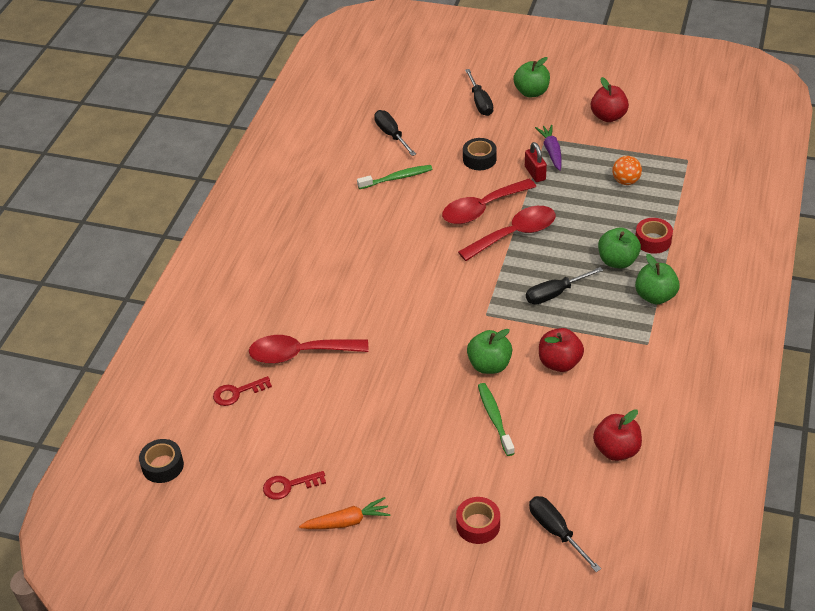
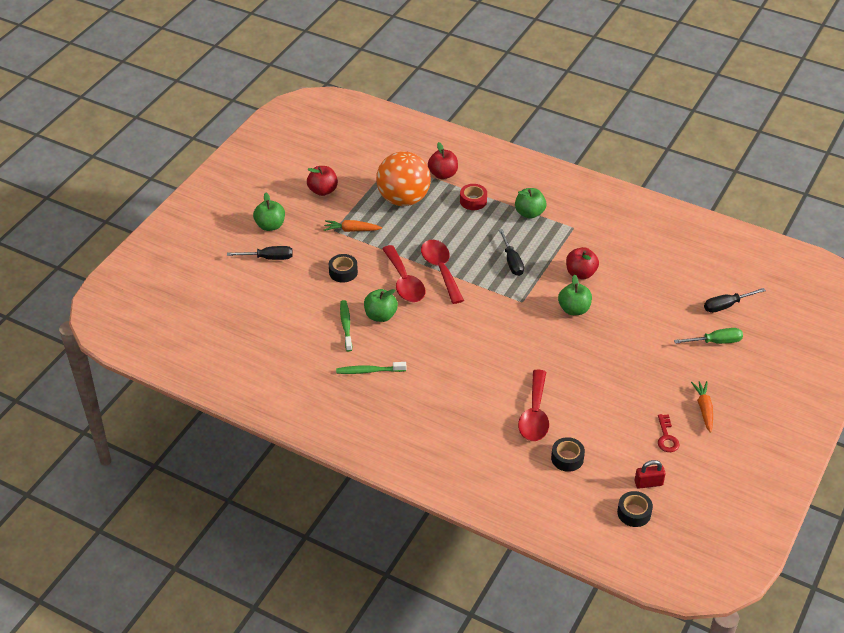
camera: 80 degrees left, 0 degrees up
(237, 392) = (567, 458): red key -> black tape
(391, 134) = (286, 320): black screwdriver -> none
(478, 525) = (716, 342): red tape -> green screwdriver
(495, 418) = (625, 316): green toothbrush -> green toothbrush (369, 371)
(535, 173) = (374, 244): red padlock -> red padlock (648, 483)
(551, 151) = (351, 230): purple carrot -> orange carrot
(616, 450) = (664, 263): red apple -> red apple (443, 174)
(617, 261) = (488, 223): green apple -> green apple (380, 316)
(625, 181) = (403, 199): orange ball -> orange ball, size x2.35

